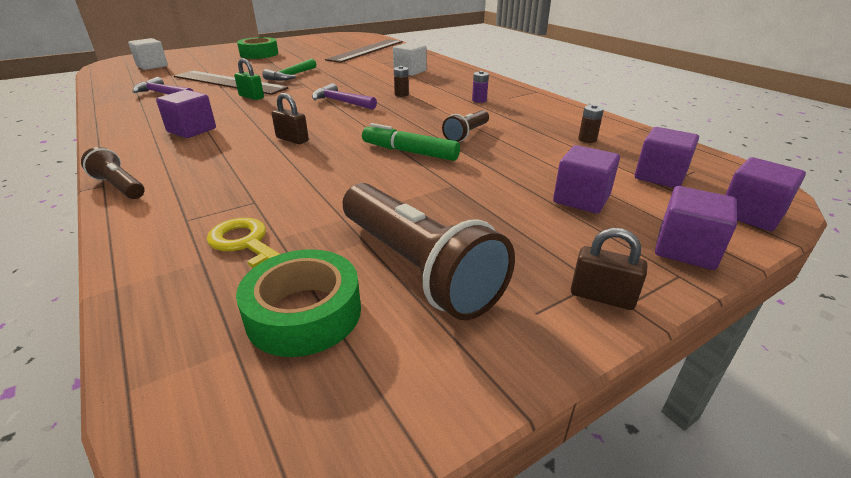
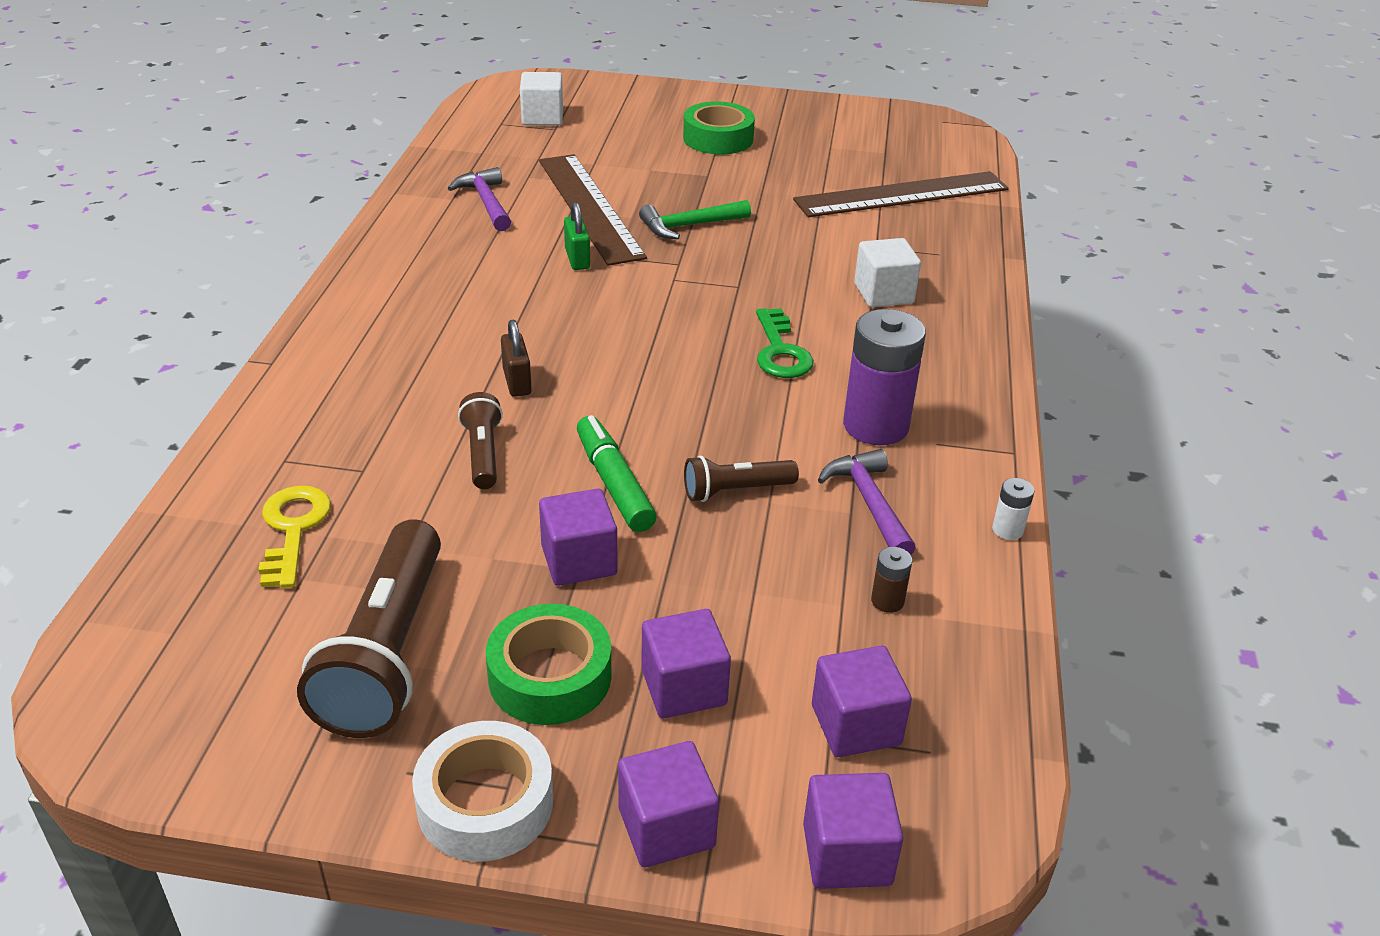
camera: 40 degrees right, 5 degrees up
(119, 186) = (281, 374): brown flashlight -> brown flashlight (483, 454)
(192, 130) = (436, 304): purple cube -> purple cube (579, 560)
(304, 313) = (247, 635): green tape -> green tape (550, 676)
(341, 102) = (673, 329): purple hammer -> purple hammer (870, 504)
(401, 94) = (780, 351): brown battery -> green key
(479, 100) = (875, 426): purple battery -> purple battery, size x2.32
(578, 108) = (1007, 530): none -> white battery
(602, 296) = (485, 803): brown padlock -> white tape

